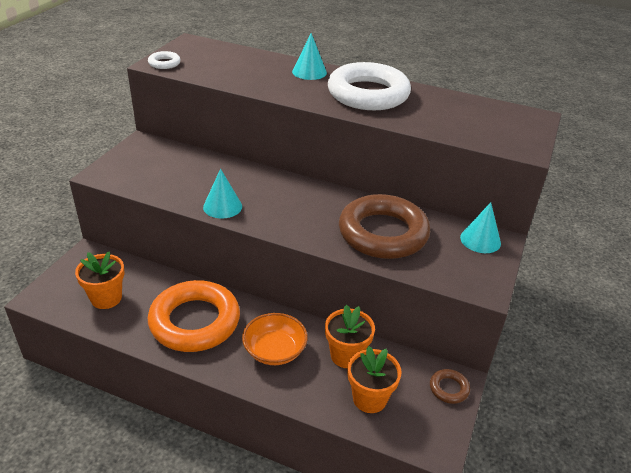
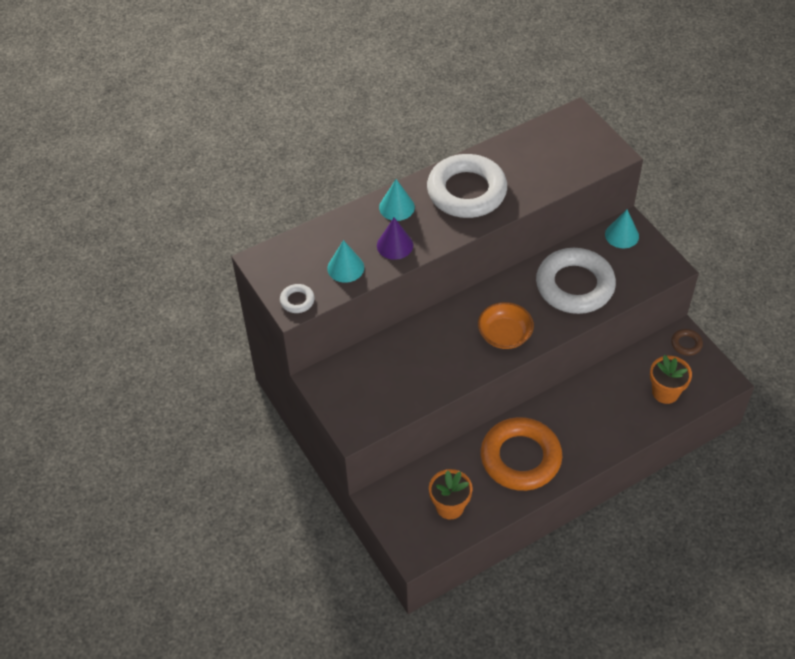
camera: 50 degrees left, 15 degrees up
(222, 206) = (468, 366): turquoise cone -> turquoise cone (345, 268)
(268, 82) = (395, 245): none -> purple cone
(274, 351) = (586, 422): orange bowl -> orange bowl (504, 335)
(346, 355) = (619, 383): orange flower pot -> none
(383, 233) = (575, 285): brown ring -> white ring

